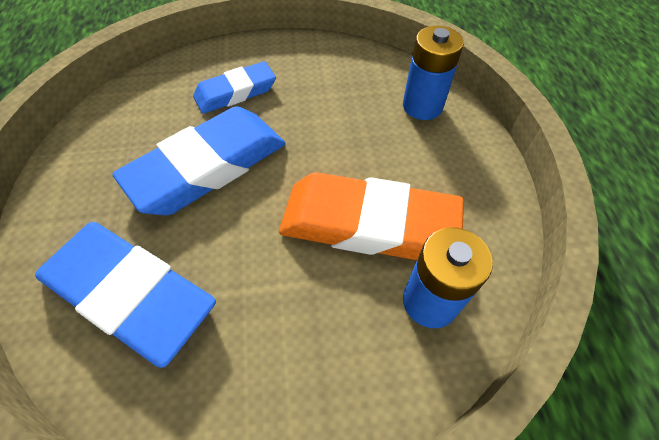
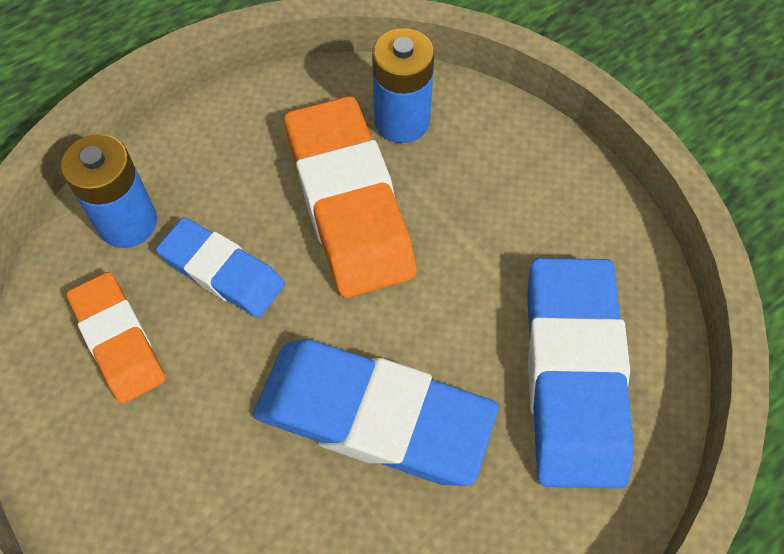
camera: 120 degrees left, 5 degrees up
(235, 92) = (218, 479): blue eraser -> blue eraser (222, 271)
(344, 81) = (118, 340): none -> orange eraser

